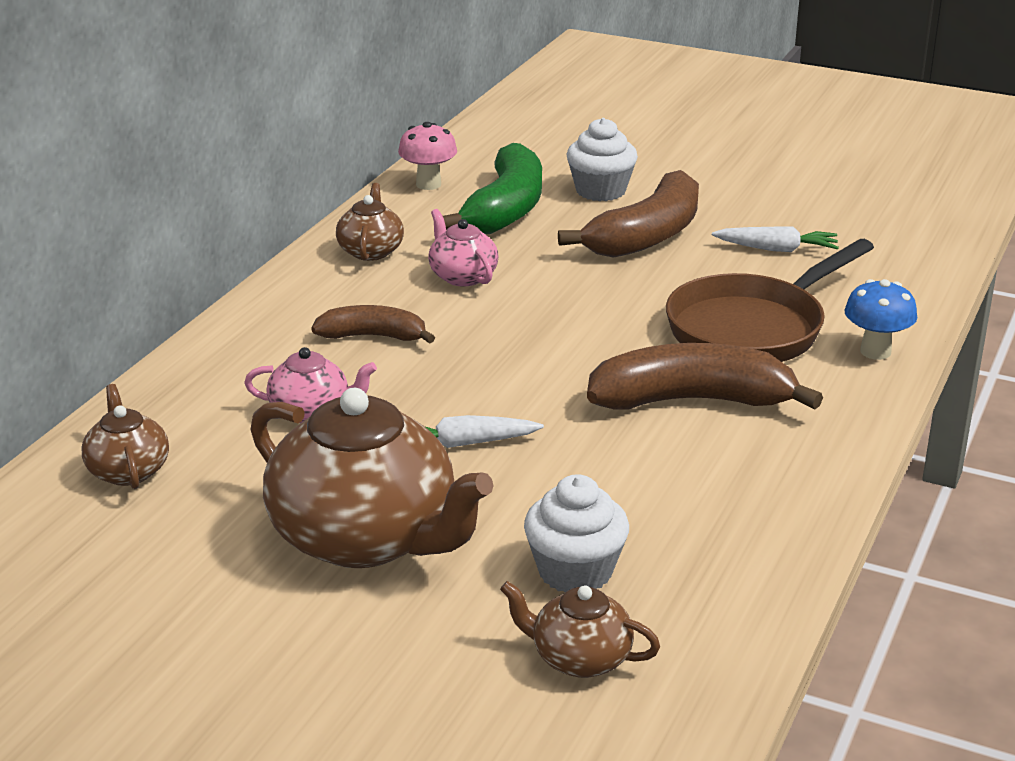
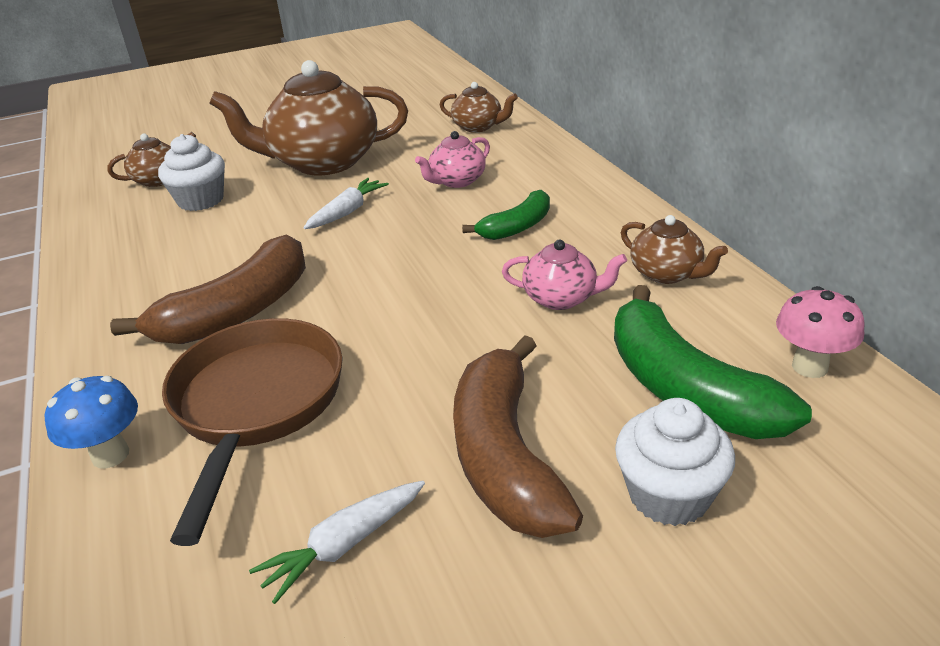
camera: 135 degrees right, 5 degrees up
(373, 336) = (517, 227): brown banana -> green banana

